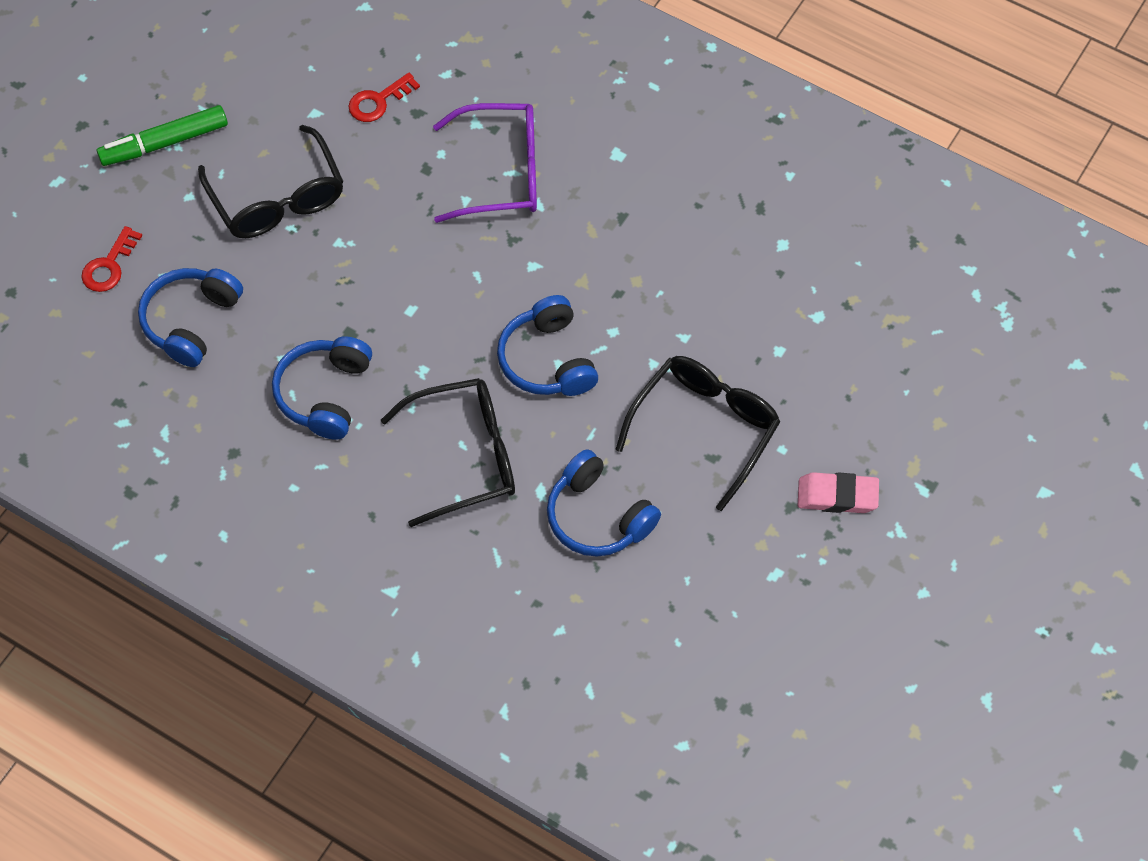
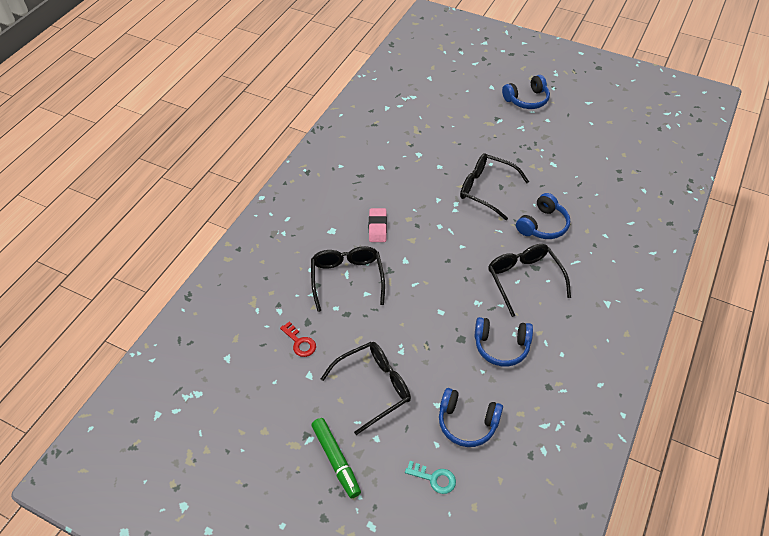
camera: 95 degrees left, 10 degrees down
(109, 265) = (434, 478): red key -> turquoise key
(502, 173) = (347, 278): purple glasses -> black glasses
(547, 360) = (461, 250): blue headphones -> blue headphones (527, 99)
(837, 496) = (510, 145): pink eraser -> pink eraser (377, 227)

